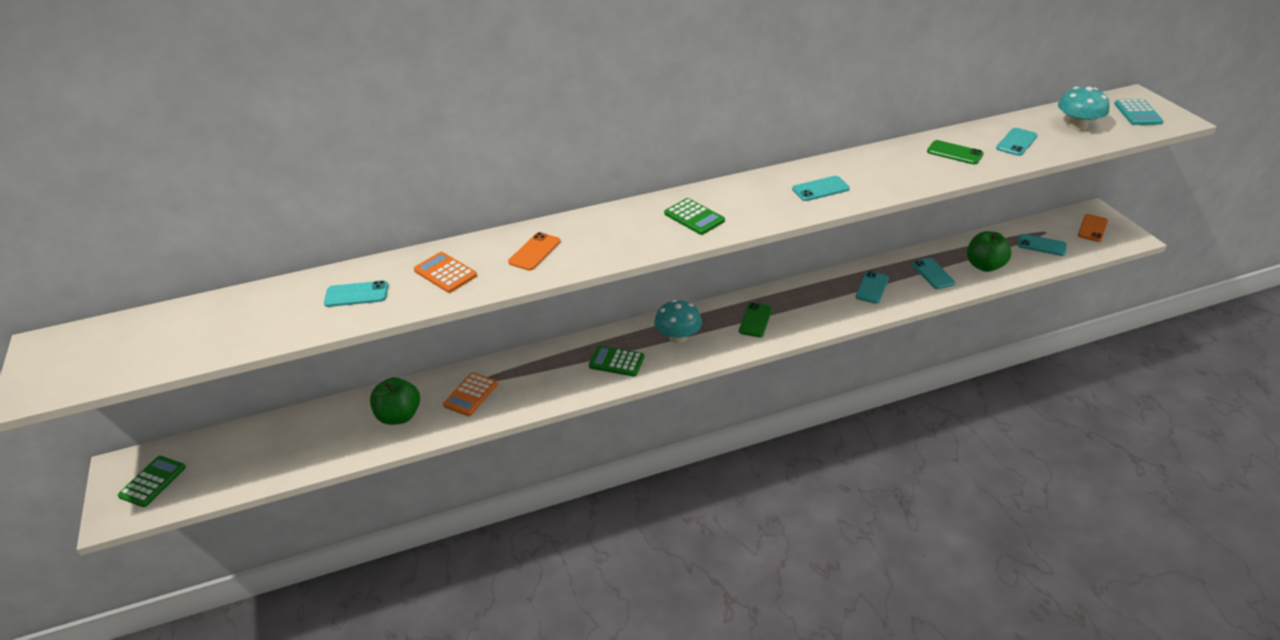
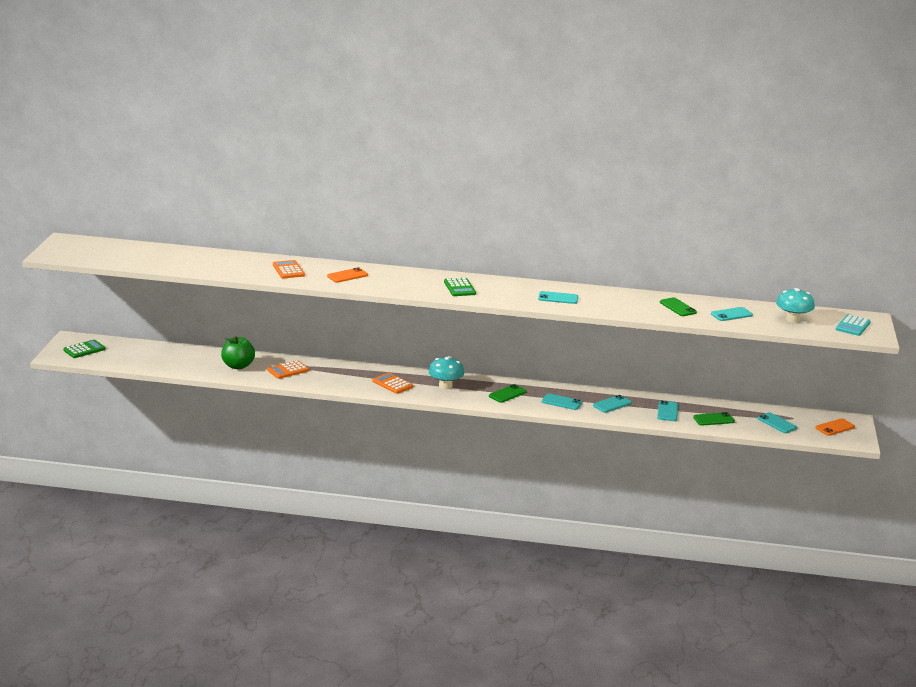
camera: 25 degrees right, 15 degrees down
(356, 294) = (233, 265): turquoise phone -> turquoise phone (561, 402)
(616, 362) = (392, 384): green calculator -> orange calculator
(984, 266) = (713, 419): green apple -> green phone

